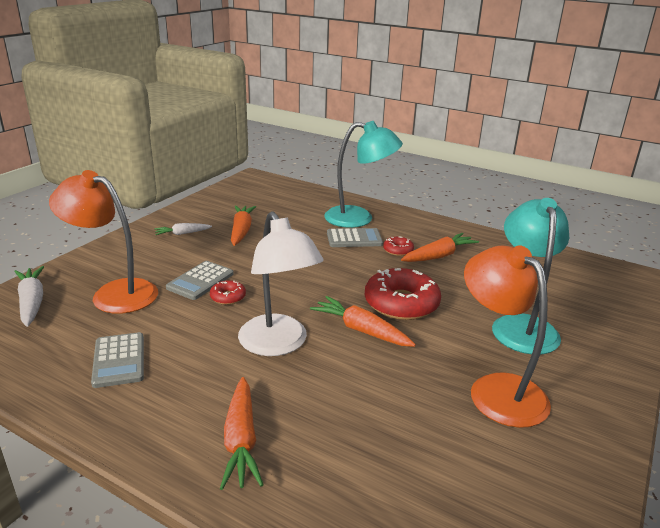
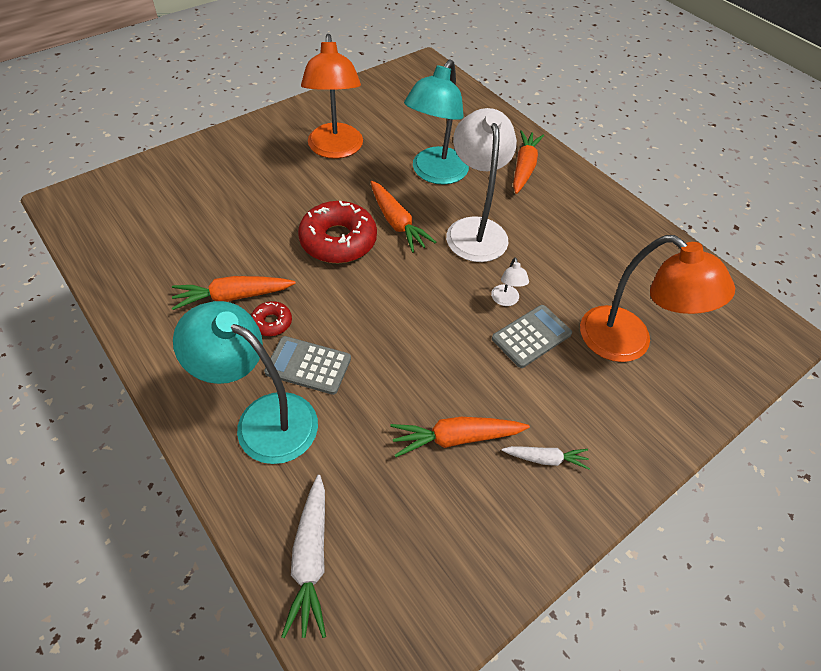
camera: 160 degrees left, 25 degrees up
(32, 302) = (714, 354): white carrot -> white carrot (311, 558)
(119, 360) = (610, 252): grey calculator -> none
(228, 297) = (505, 300): red donut -> white lamp
(241, 231) = (456, 438): orange carrot -> orange carrot turned 60 degrees clockwise
(522, 326) = (256, 187): turquoise lamp -> turquoise lamp (435, 174)

